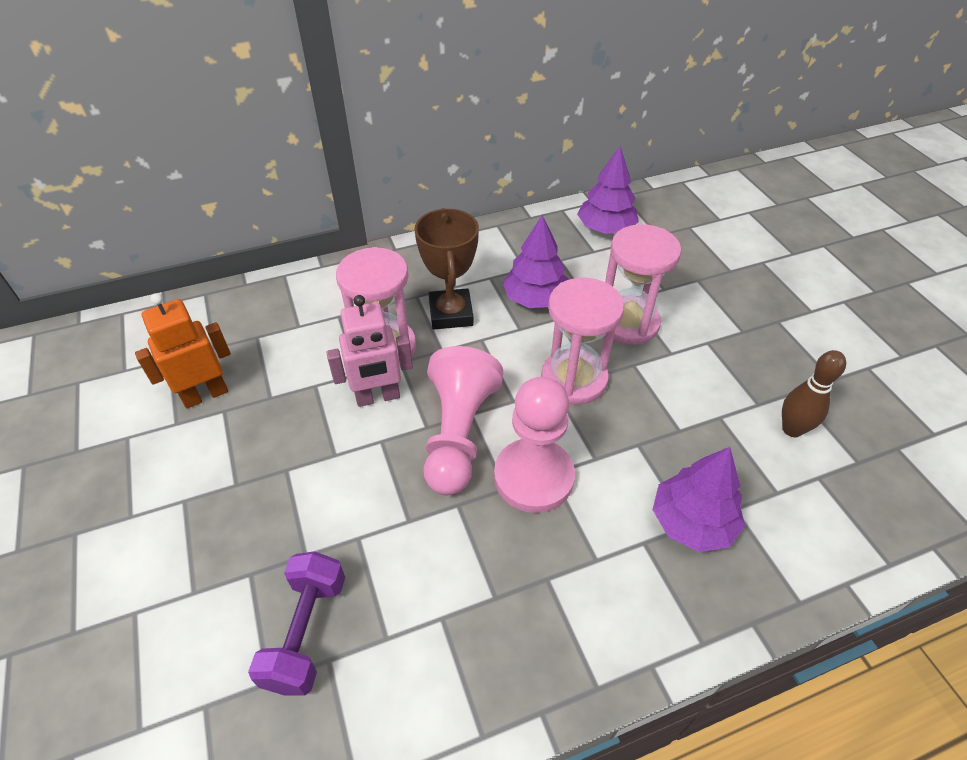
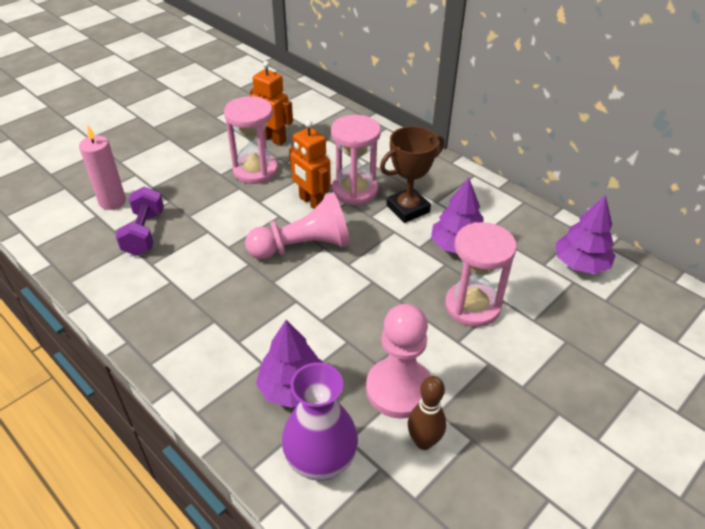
camera: 65 degrees right, 5 degrees down
(184, 669) = (112, 201): none -> pink candle
(306, 632) = (144, 233): purple dumbbell -> purple dumbbell turned 75 degrees counterclockwise
(378, 397) = (312, 202): pink robot -> orange robot
(533, 477) = (288, 292): pink pawn -> pink pawn (399, 389)
(574, 379) = (389, 289): pink hourglass -> pink hourglass (255, 170)
(801, 528) = (321, 461): none -> purple vase

